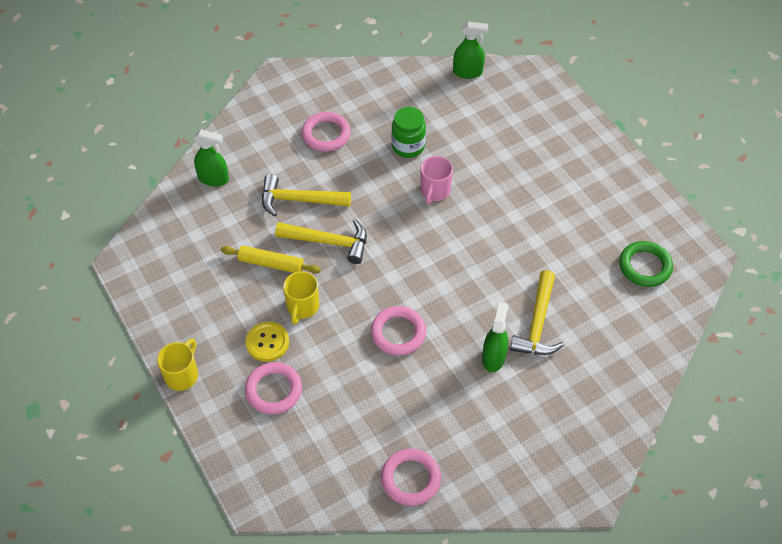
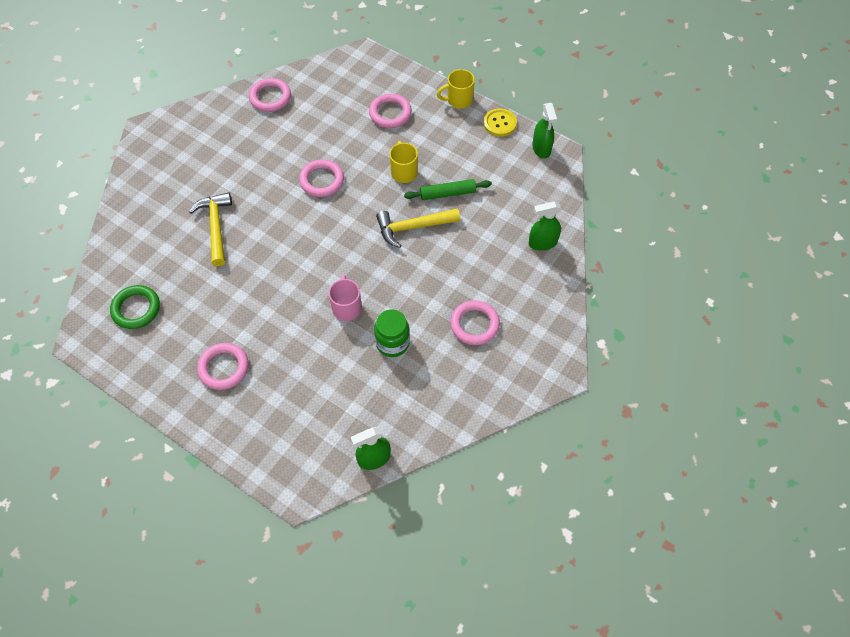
camera: 155 degrees right, 5 degrees up
(182, 375) = (458, 100): yellow mug -> yellow mug turned 75 degrees clockwise
(267, 342) = (414, 140): yellow button -> yellow button (499, 123)
(271, 263) = (448, 193): yellow rolling pin -> green rolling pin
(299, 200) = (459, 253): yellow hammer -> none
(493, 357) = (242, 190): green spray bottle -> green spray bottle (541, 149)
(571, 181) = (223, 368): none -> pink ring

